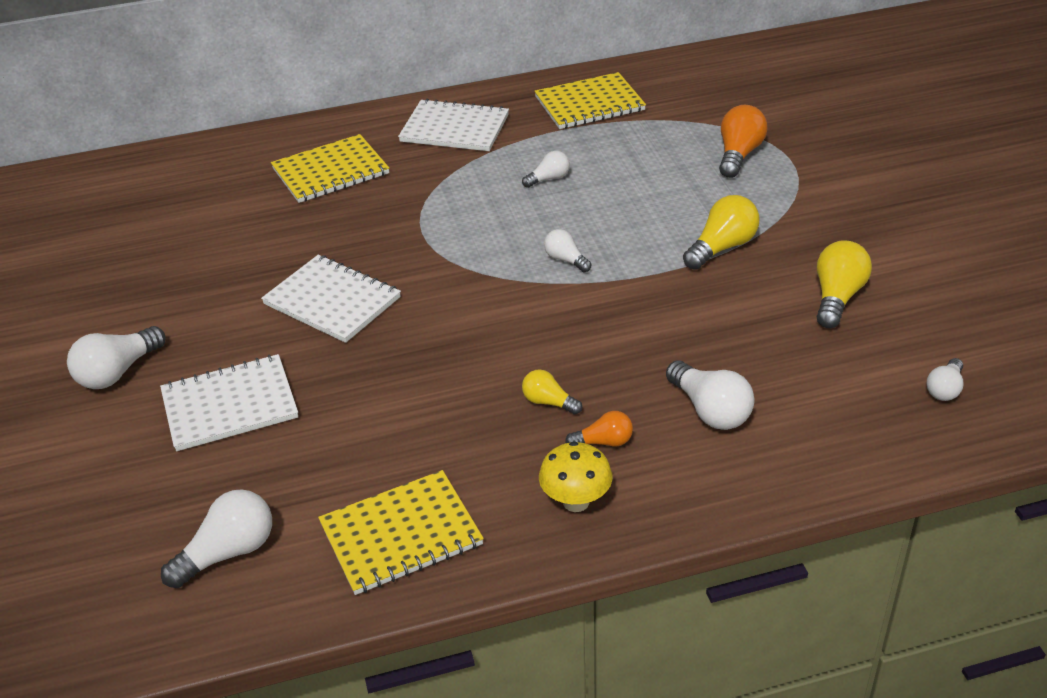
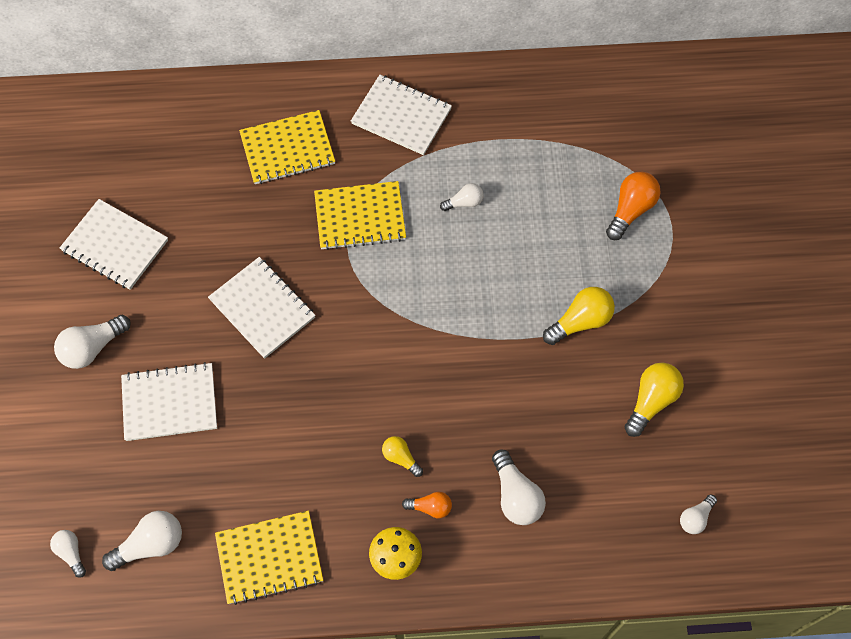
camera: 10 degrees right, 25 degrees up
(135, 279) = (115, 246): none -> white notebook
(566, 260) = (453, 306): white light bulb -> white light bulb (71, 553)
(589, 104) = (524, 110): yellow notebook -> yellow notebook (360, 217)

